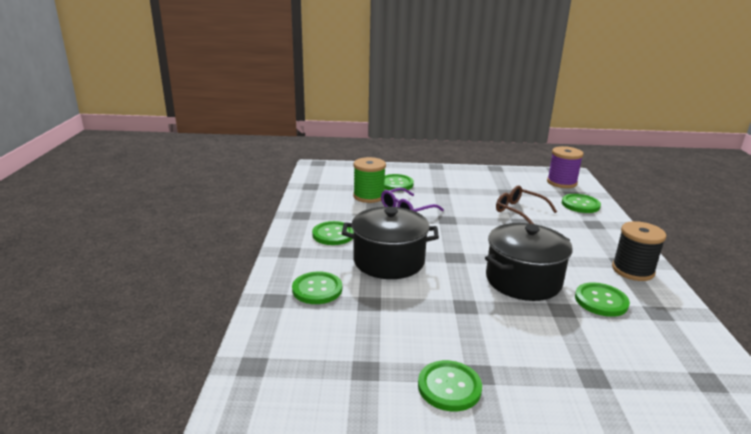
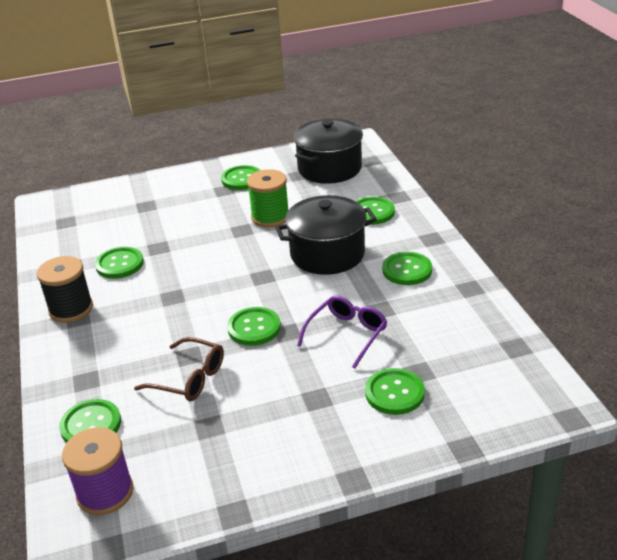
camera: 165 degrees right, 10 degrees up
(369, 196) = (414, 348): green spool -> green spool (270, 217)
(470, 226) = (254, 328): none -> green button
(523, 280) = (190, 267): black pot -> black pot (329, 168)

